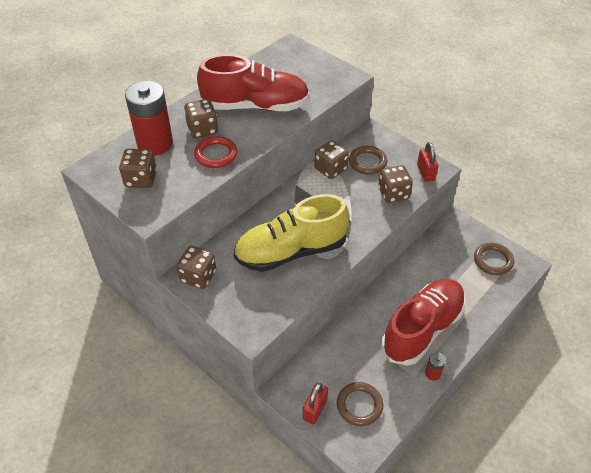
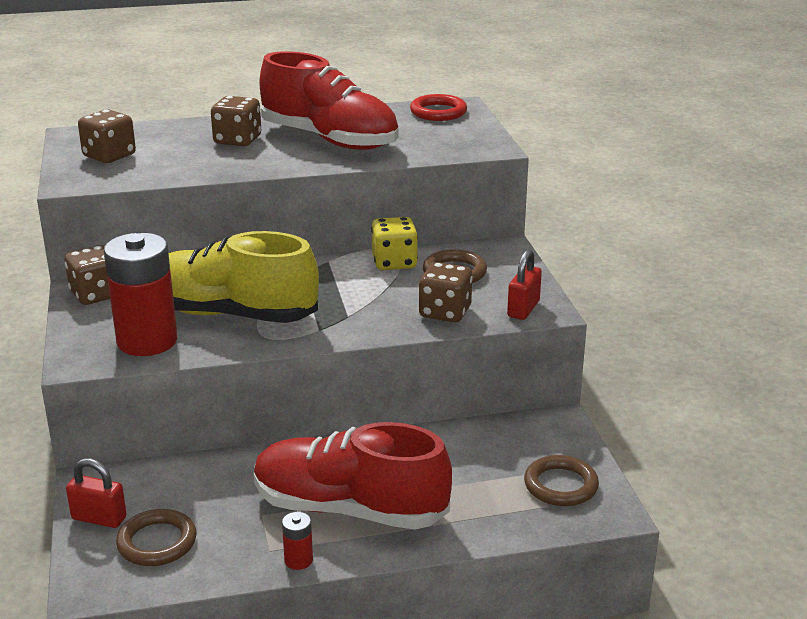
camera: 35 degrees right, 20 degrees down
(155, 144) = (169, 136): red battery -> red battery (147, 341)
(216, 154) = (218, 162): red ring -> red ring (438, 112)
(315, 409) = (99, 518): red padlock -> red padlock turned 45 degrees clockwise
(330, 169) = (394, 262): brown dice -> yellow dice
(422, 329) = (349, 509): red shoe -> red shoe turned 150 degrees counterclockwise

